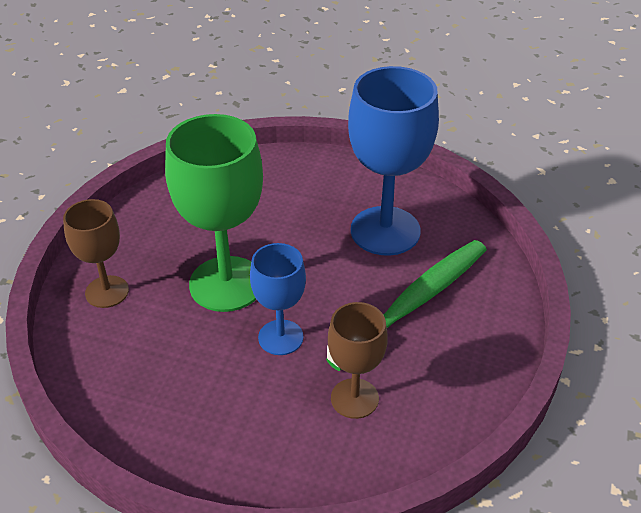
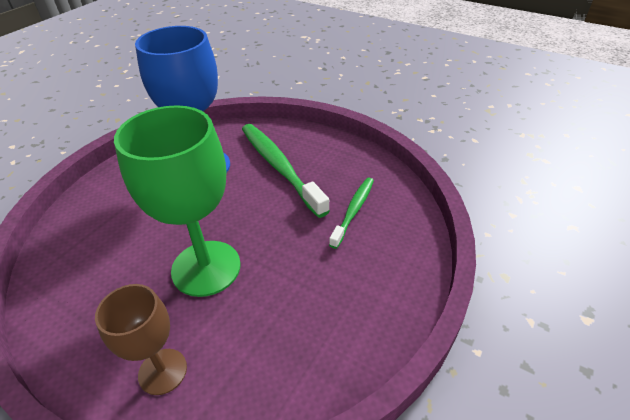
camera: 75 degrees left, 0 degrees up
(280, 337) = (282, 241): blue goblet -> none
(354, 398) = (353, 211): brown goblet -> green toothbrush

